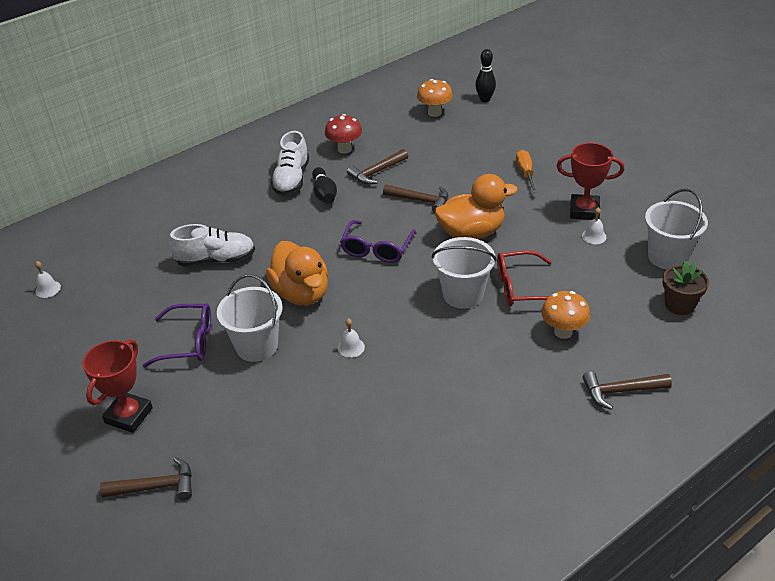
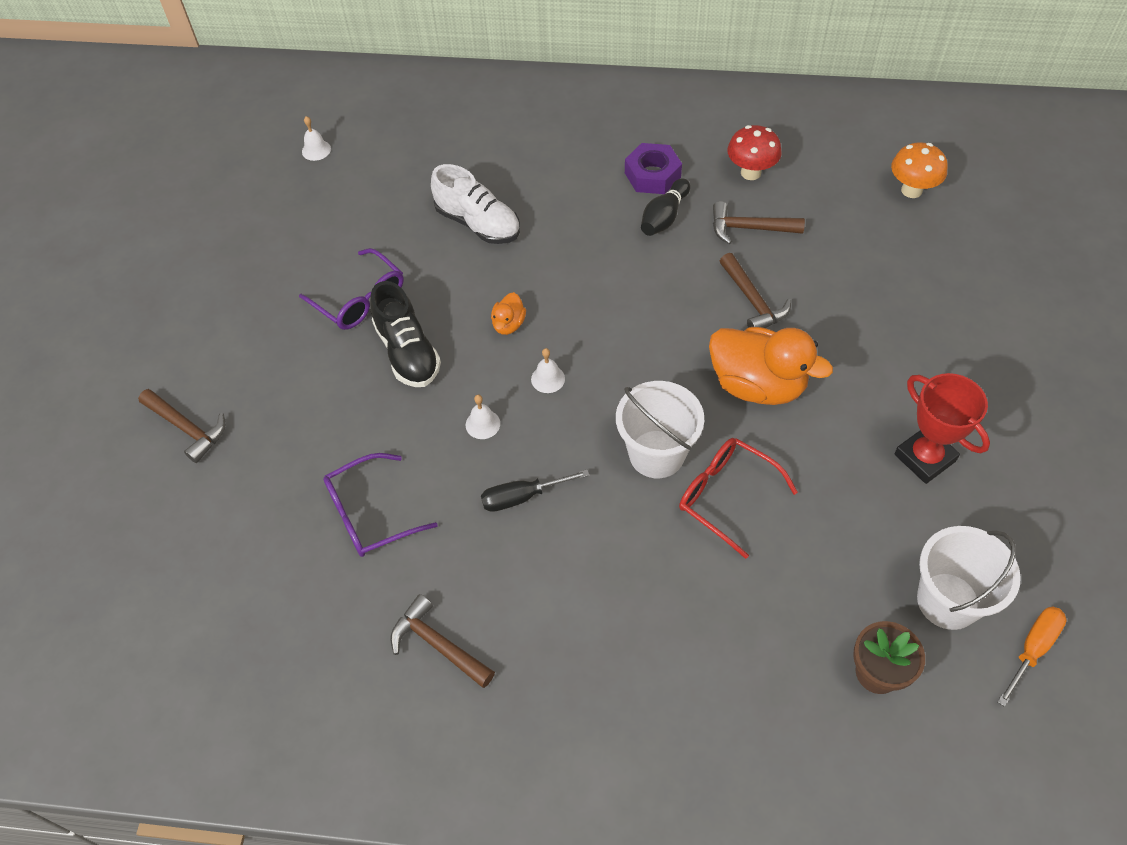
camera: 45 degrees right, 15 degrees up
(129, 415) = (240, 338): red trophy -> none
(257, 346) = (407, 352): white bucket -> black shoe
(292, 179) = (652, 175): white shoe -> purple nut
(301, 293) = (508, 324): orange duck -> orange duck, size x0.45
(376, 249) = (636, 328): purple glasses -> purple glasses (369, 514)
(420, 363) = (523, 497): none -> black screwdriver
(485, 99) = (998, 211): black bowling pin -> none
(525, 173) = (917, 353): orange screwdriver -> orange screwdriver (1032, 650)
(563, 332) = (703, 588): orange mushroom -> none
(594, 236) = (892, 500): white bell -> white bell (548, 379)
(620, 391) = (673, 710): brown hammer -> brown hammer (437, 644)

